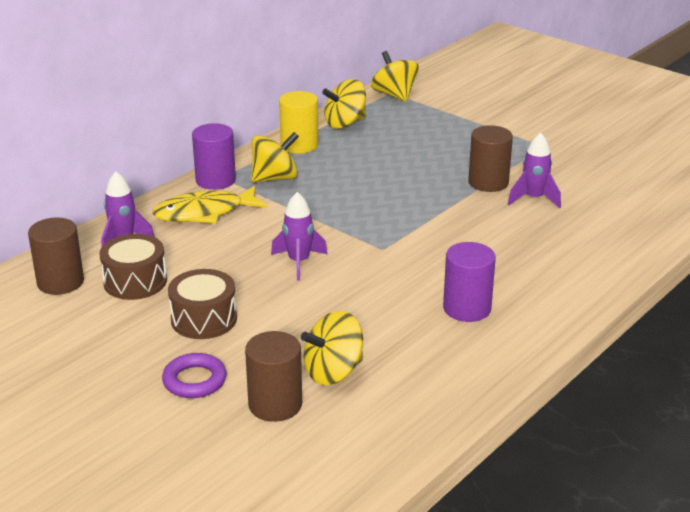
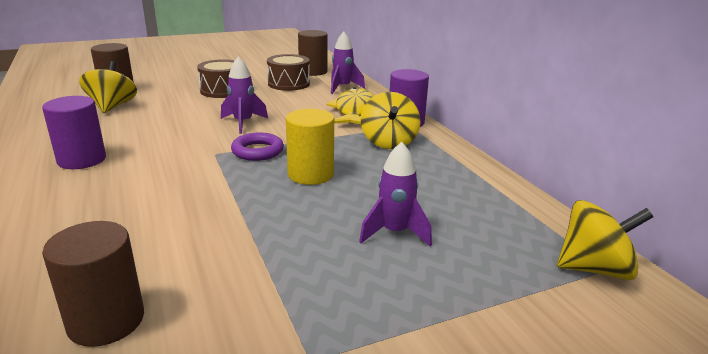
camera: 115 degrees right, 5 degrees down
(194, 380) = (172, 81): purple ring -> purple ring (257, 151)
(299, 145) = (453, 166): yellow cylinder -> yellow cylinder (310, 174)
(345, 123) = (500, 203): yellow spinning top -> none
(488, 182) = (257, 250): brown cylinder -> brown cylinder (106, 321)
(533, 199) = (177, 269): purple rocket -> purple rocket (394, 232)

